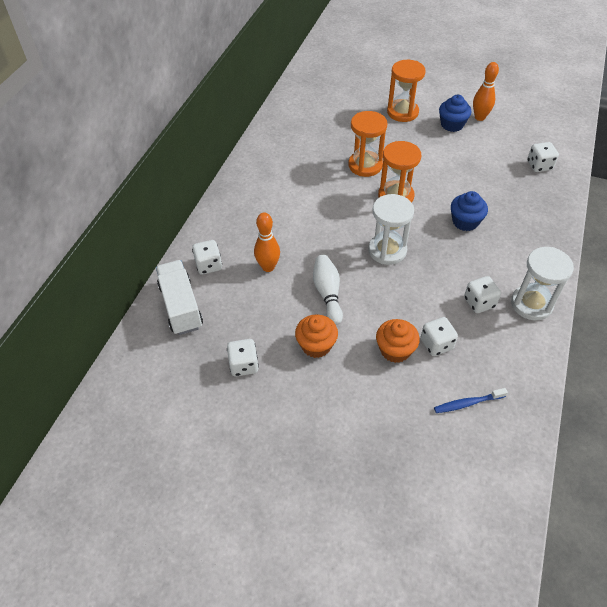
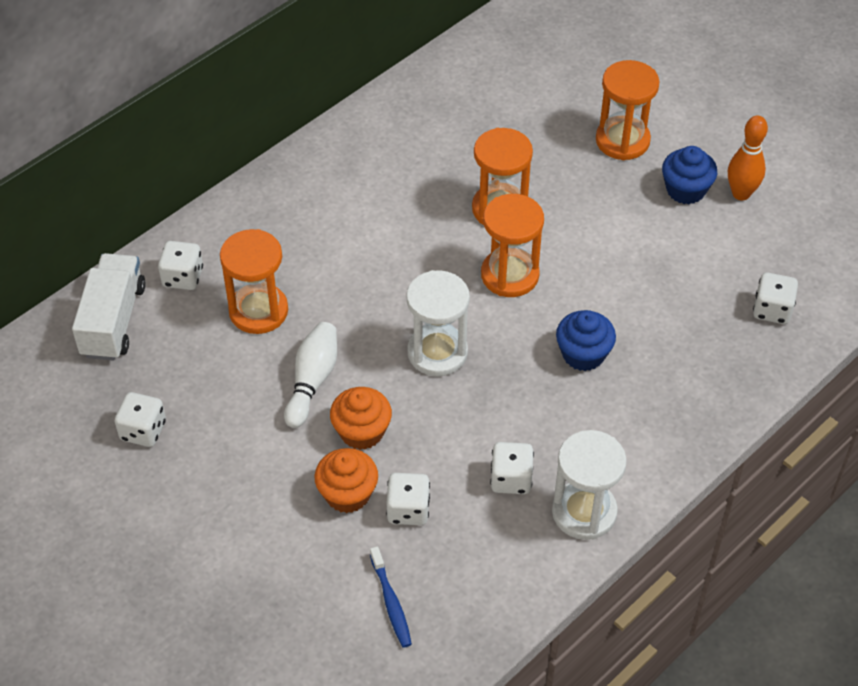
camera: 25 degrees right, 0 degrees up
(268, 267) = (258, 311): orange bowling pin -> orange hourglass
(316, 345) = (250, 444): orange cupcake -> orange cupcake (361, 432)
(467, 403) = (391, 602): blue toothbrush -> blue toothbrush turned 120 degrees counterclockwise

